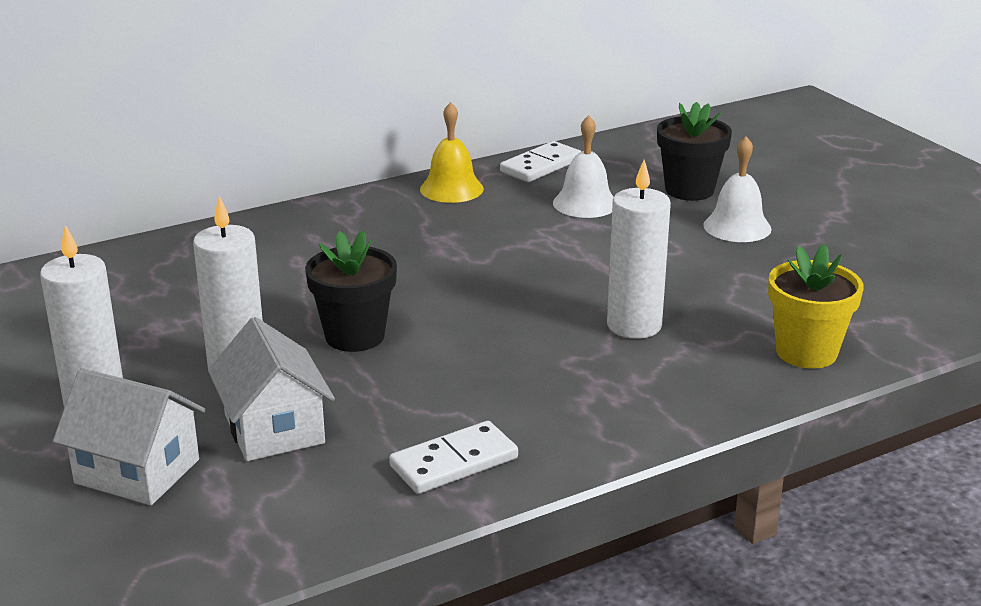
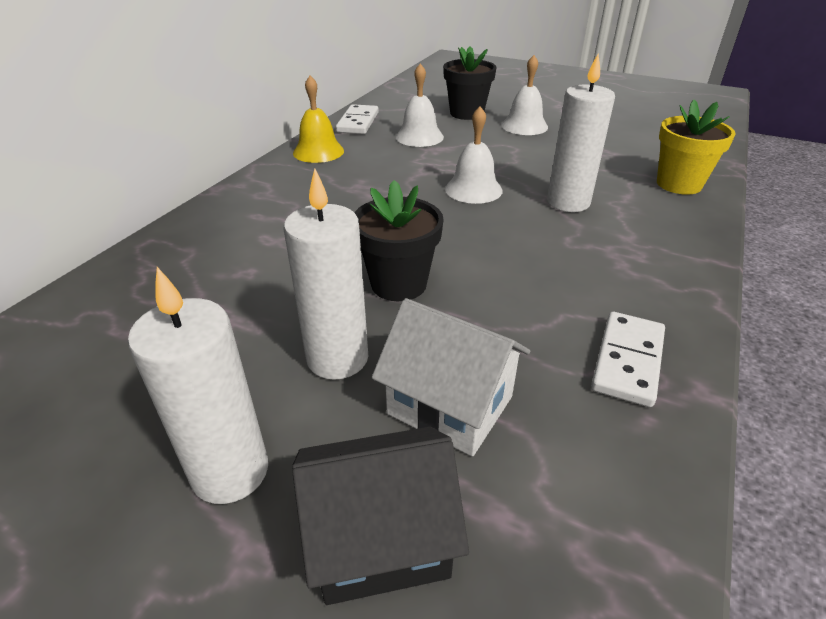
camera: 35 degrees left, 10 degrees up
(137, 471) = (380, 538): white house -> black house
(553, 279) = (473, 189): none -> white bell

